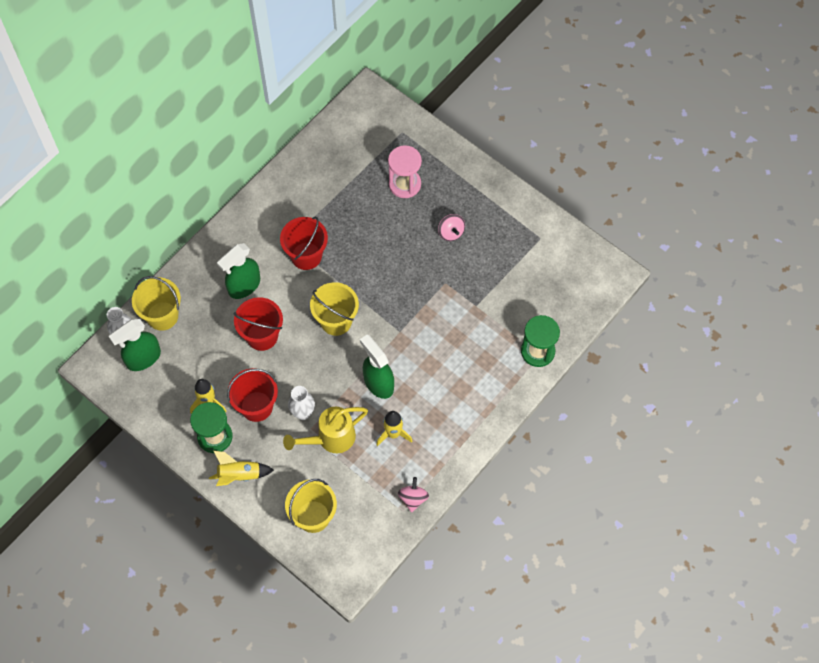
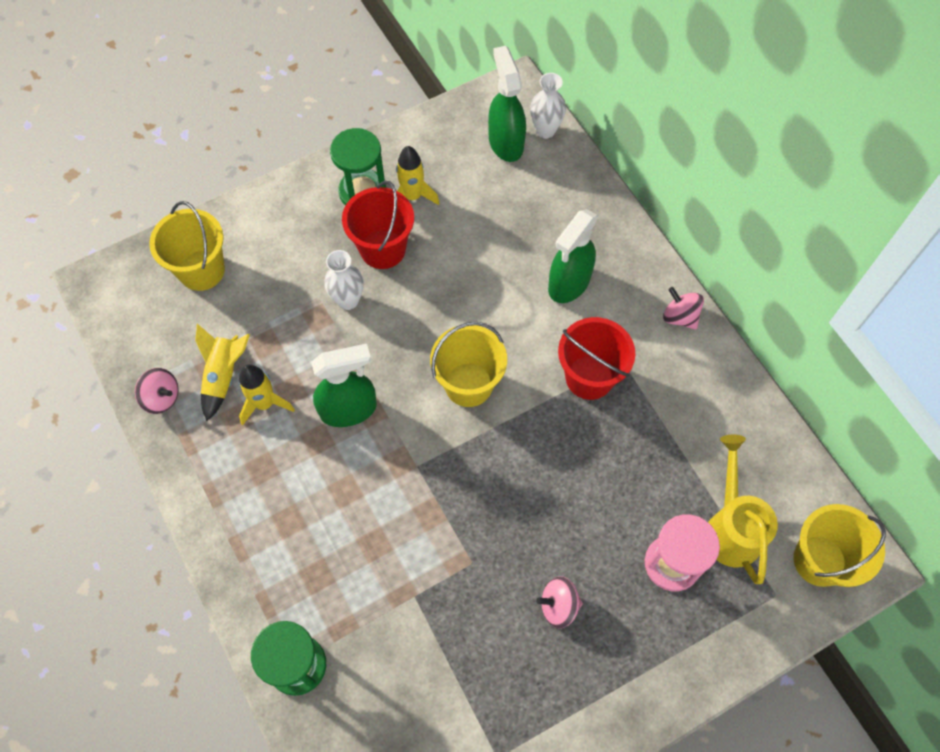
camera: 110 degrees right, 0 degrees up
(162, 316) = (559, 177): yellow bucket -> yellow bucket (819, 560)
(239, 475) = (298, 204): yellow rocket -> yellow rocket (224, 376)
(244, 286) = (568, 283): green spray bottle -> green spray bottle turned 120 degrees counterclockwise
(246, 217) = (680, 317): none -> pink spinning top
(262, 336) = (483, 284): red bucket -> none
(331, 438) = (296, 323): yellow watering can -> yellow watering can (731, 528)

